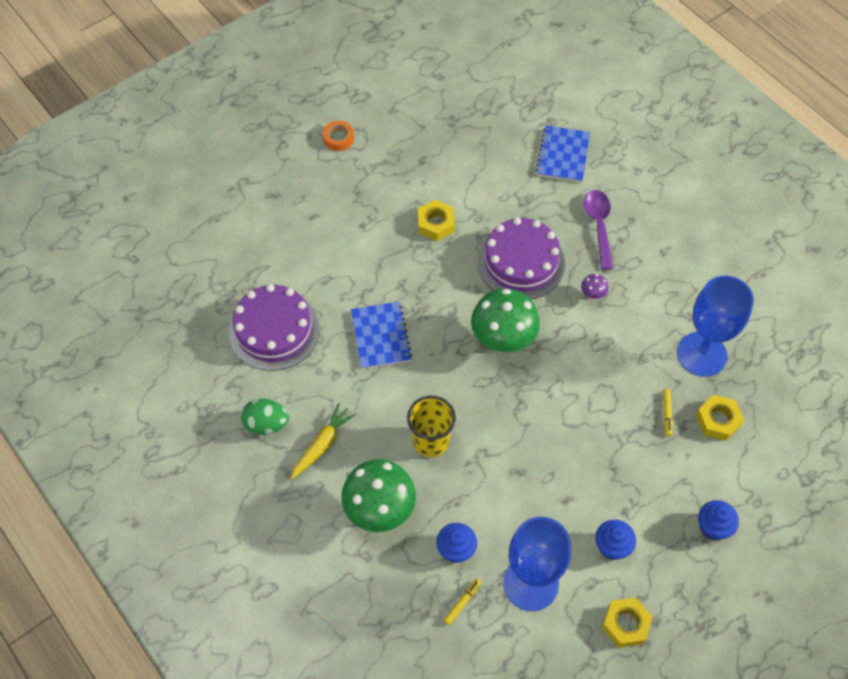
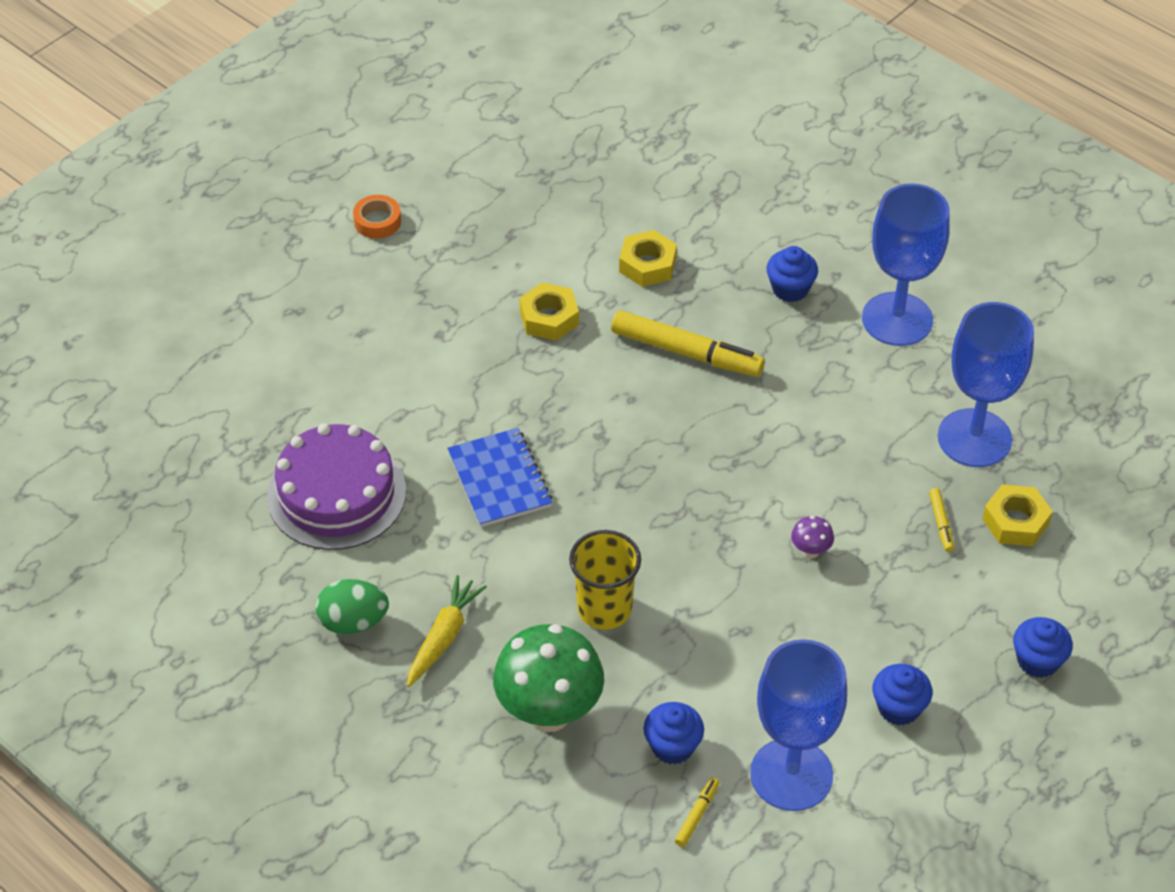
camera: 10 degrees left, 10 degrees down
(503, 341) = (682, 461): green mushroom -> none
(521, 262) = (686, 352): purple cake -> yellow marker
(563, 155) = (718, 202): blue notebook -> none
(592, 295) = (800, 382): purple mushroom -> purple mushroom (810, 551)
(598, 226) = (790, 289): purple spoon -> blue cupcake
(625, 624) = (939, 806): yellow nut -> yellow nut (647, 265)
(666, 258) = (897, 319): none -> blue goblet

